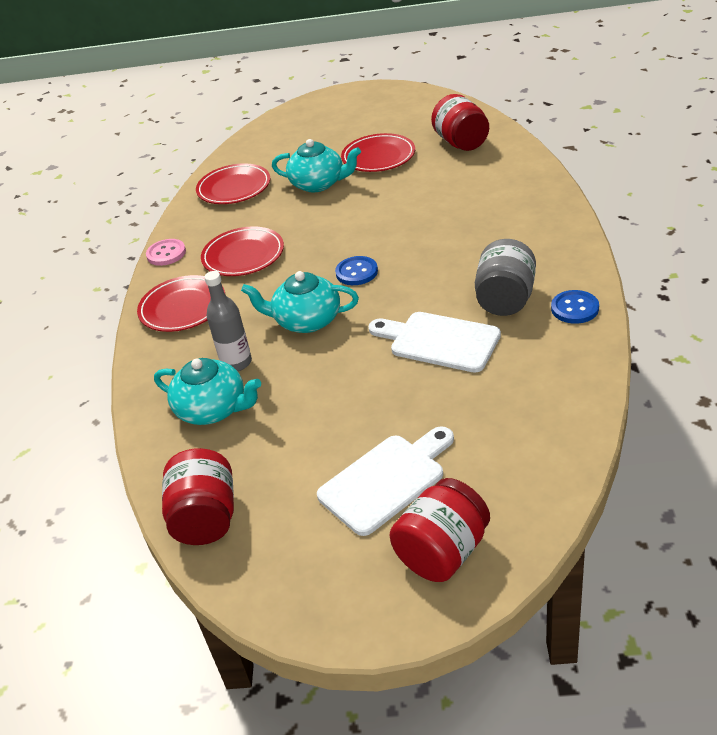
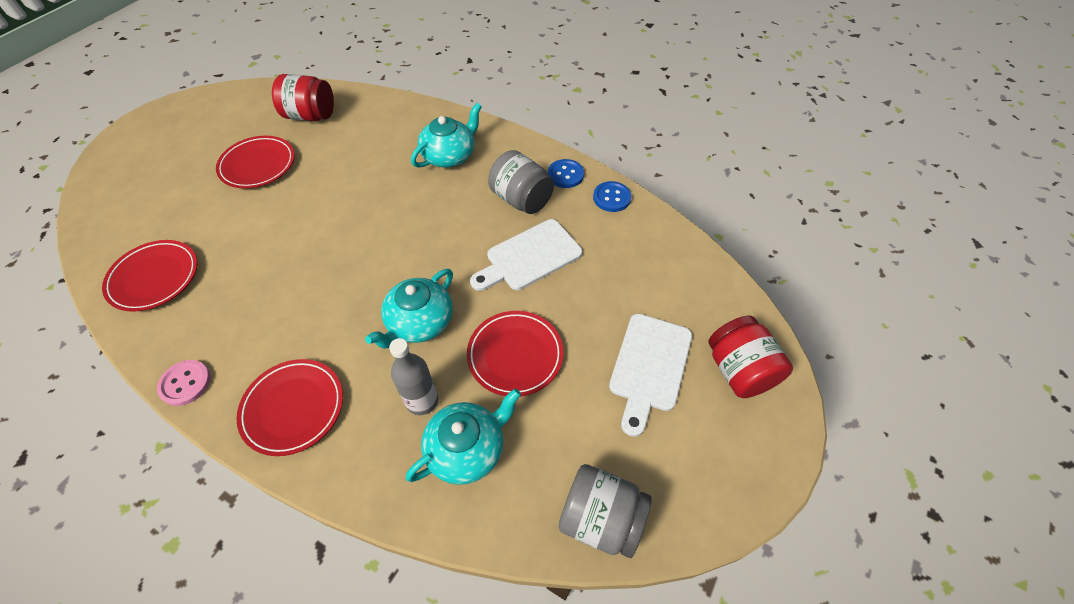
camera: 65 degrees left, 15 degrees up
(206, 518) = (601, 518): red jar -> grey jar
(243, 256) = (273, 322): red plate -> red plate (515, 355)
(318, 184) = (239, 219): turquoise teapot -> turquoise teapot (449, 156)
(356, 272) = (394, 259): blue button -> blue button (611, 198)
(386, 480) = (649, 366): white cutting board -> white cutting board turned 150 degrees counterclockwise

